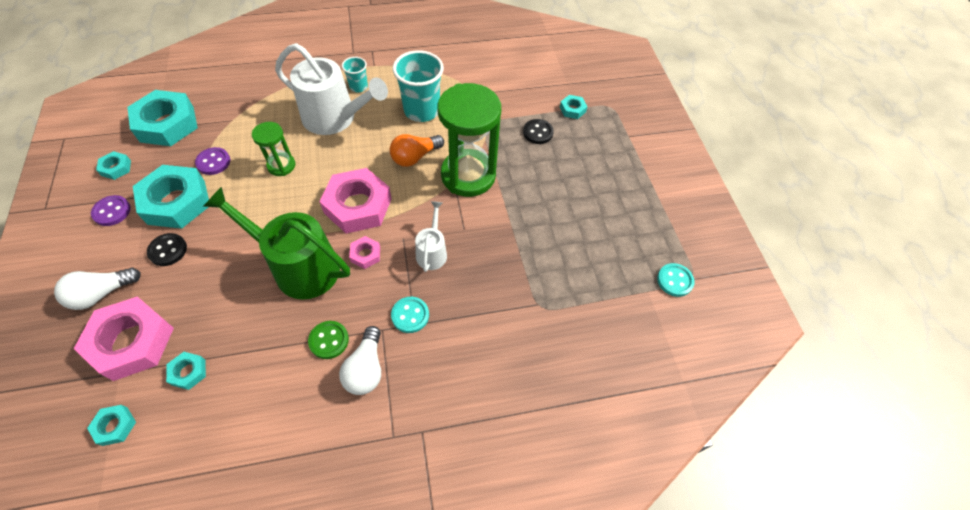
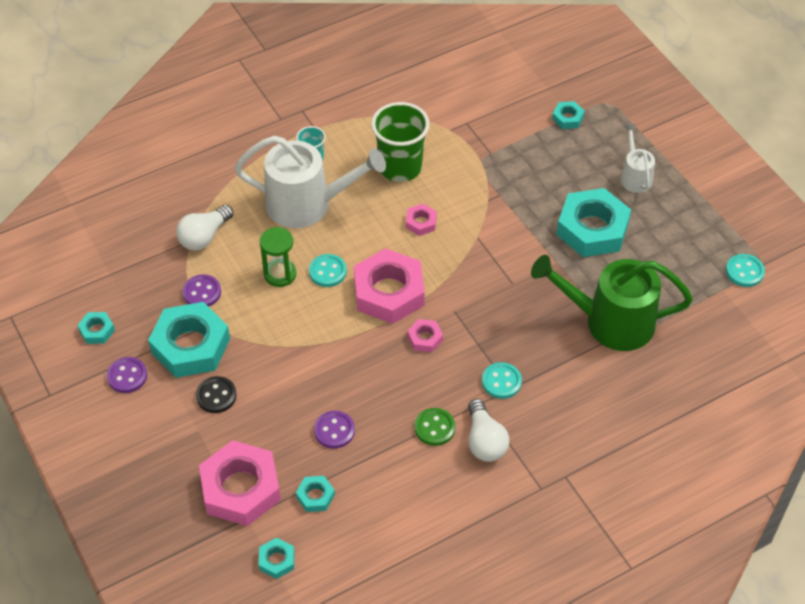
camera: 15 degrees left, 5 degrees down
(101, 294) = (177, 456): white light bulb -> white light bulb (204, 236)
(167, 124) = (119, 266): turquoise nut -> turquoise nut (592, 229)
(242, 314) = (334, 430): none -> purple button
(298, 266) = (363, 370): green watering can -> green watering can (610, 322)
(319, 174) = (327, 272): none -> turquoise button
(415, 157) = (421, 222): orange light bulb -> pink nut
(421, 110) = (400, 167): turquoise cup -> green cup
(432, 252) = (491, 315): white watering can -> white watering can (634, 176)
(468, 175) = (489, 226): green hourglass -> none
(538, 132) = (541, 156): black button -> none

